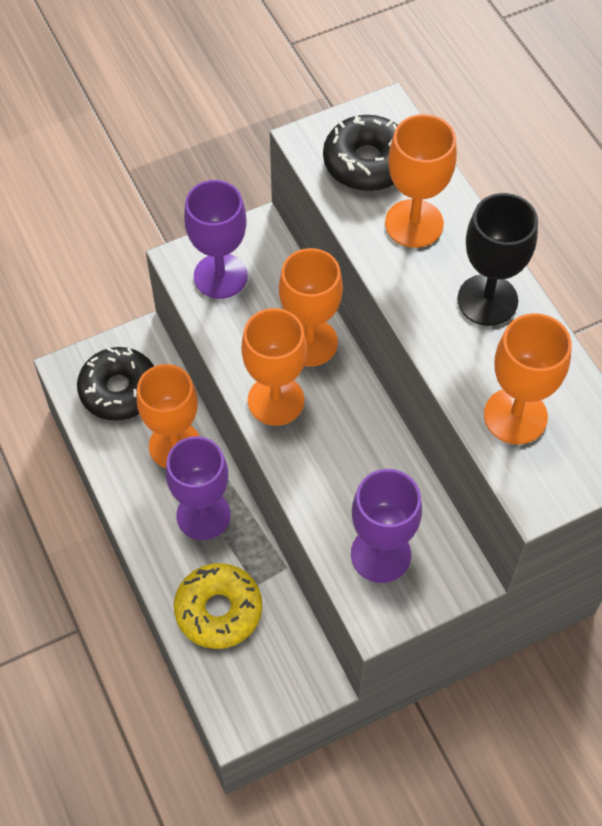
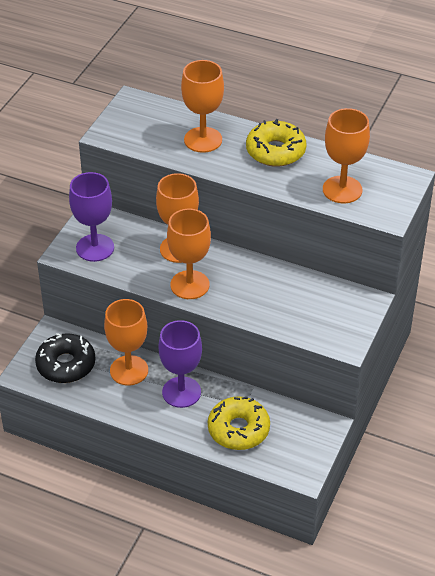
camera: 40 degrees left, 15 degrees down
(367, 162) = (148, 127): black donut -> none
(380, 554) = (318, 317): purple goblet -> none
(487, 300) = (275, 151): black goblet -> yellow donut

